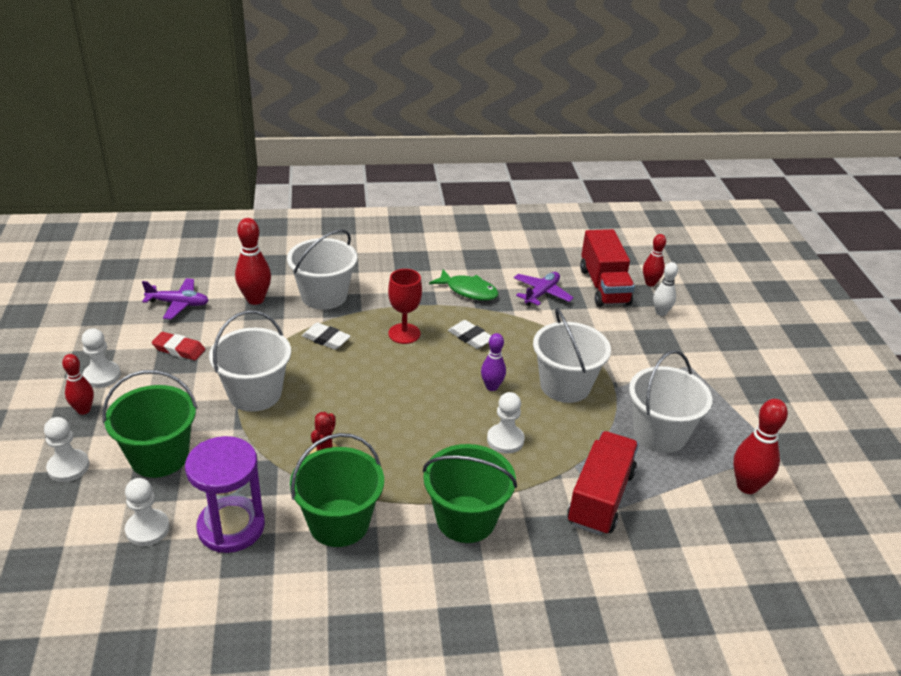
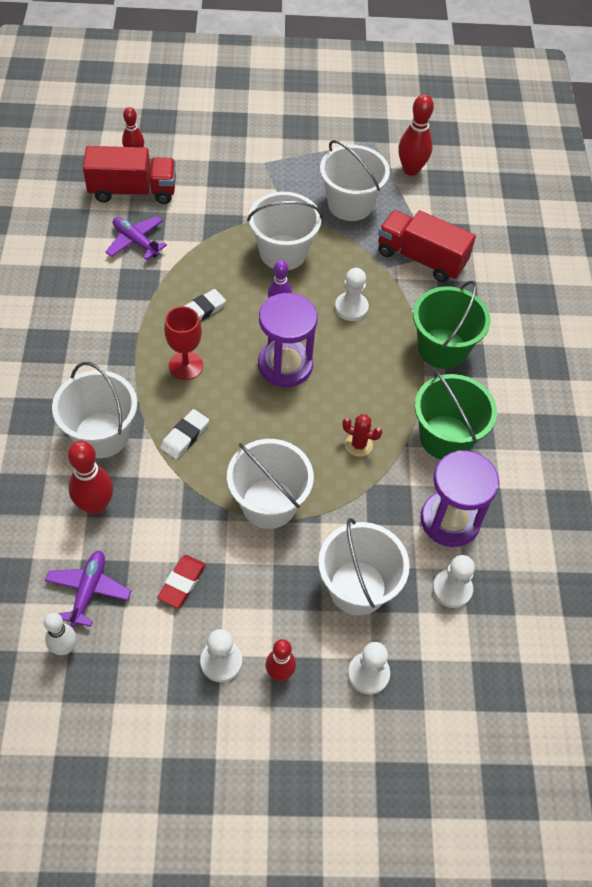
camera: 85 degrees left, 20 degrees up
(159, 456) = (357, 588): green bucket -> white bucket
(417, 395) = (285, 365): none -> purple hourglass
(468, 291) = (119, 301): green fish -> none
(661, 312) = (184, 160): white bowling pin -> white bowling pin (64, 647)

